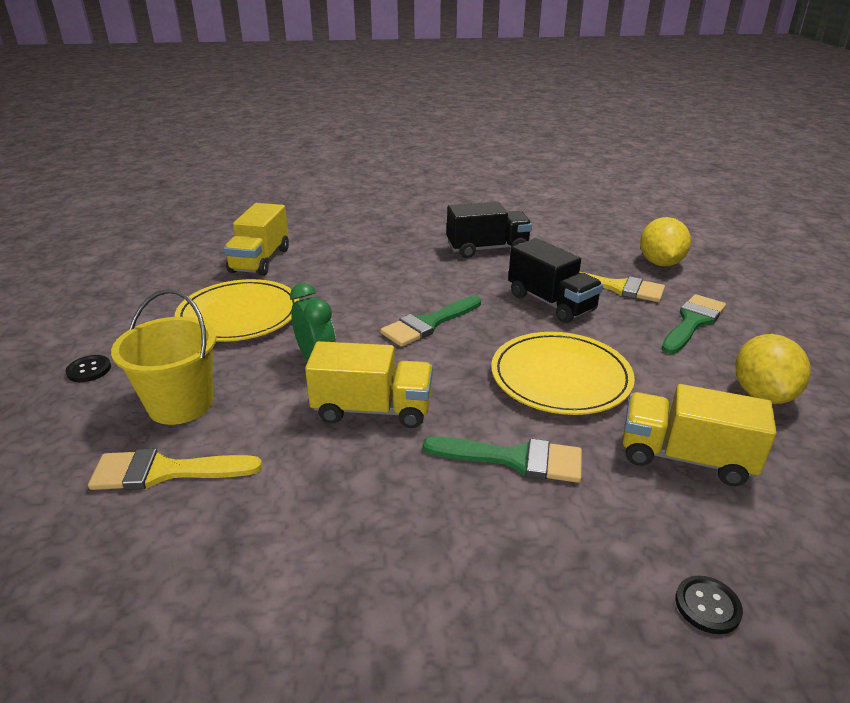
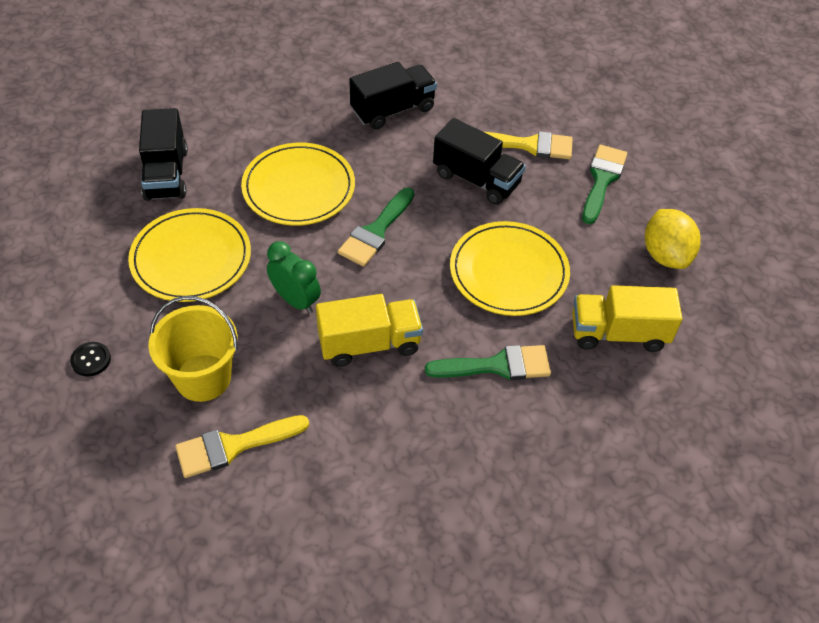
camera: 20 degrees left, 20 degrees up
(260, 260) = (166, 174): yellow truck -> black truck
(371, 284) = (298, 187): none -> yellow plate
(660, 263) = (561, 101): yellow lemon -> none
(707, 606) = (649, 451): black button -> none

